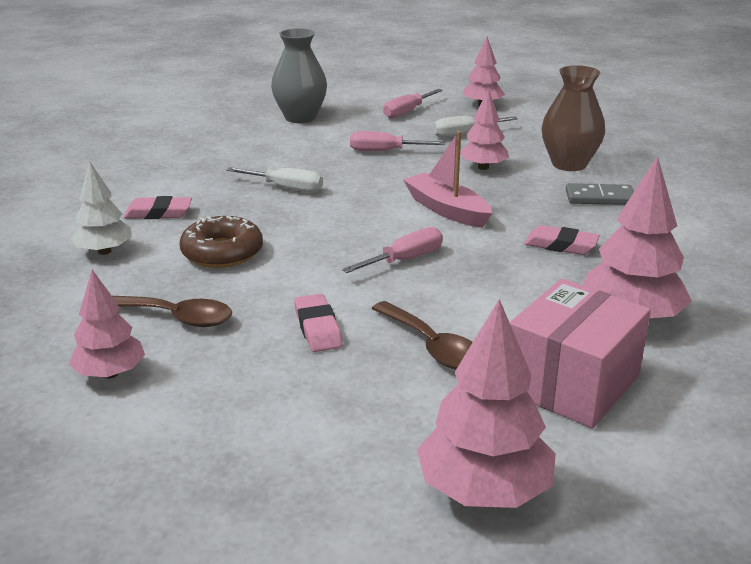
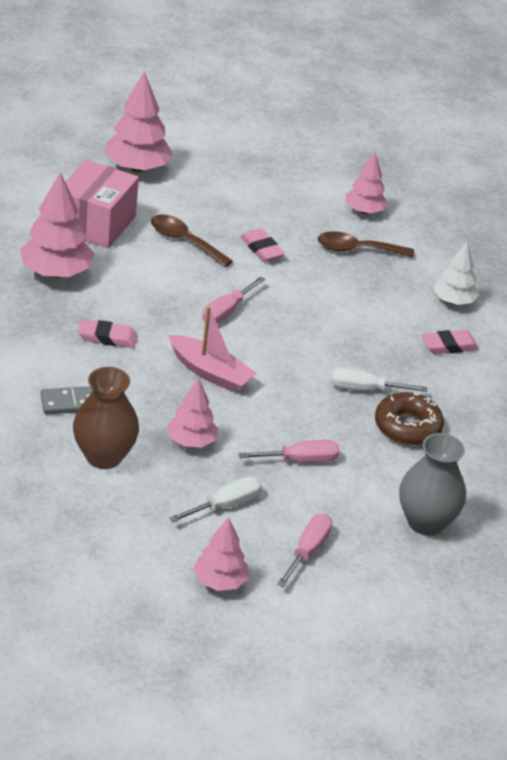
camera: 160 degrees right, 10 degrees up
(222, 253) = (366, 307): brown donut -> brown donut (407, 426)

